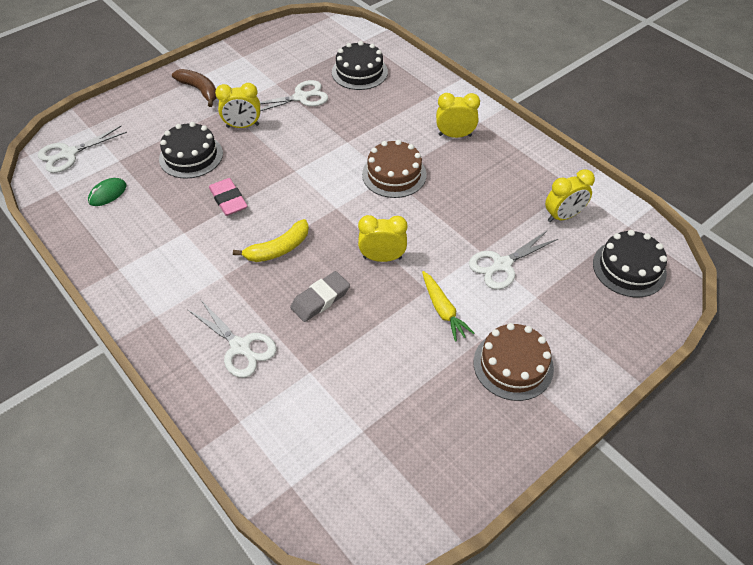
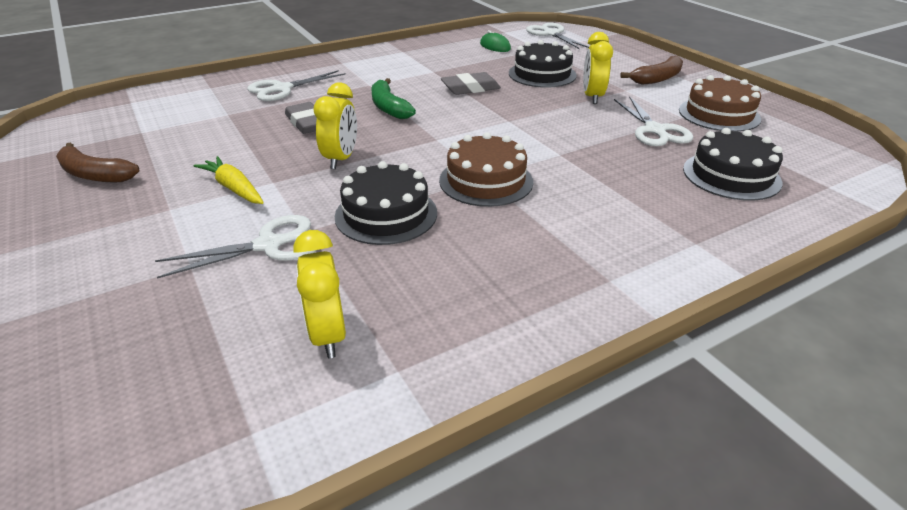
camera: 100 degrees right, 15 degrees down
(228, 200) = (470, 88): pink eraser -> grey eraser
(278, 249) = (389, 107): yellow banana -> green banana
(443, 310) = (234, 188): yellow carrot -> yellow carrot turned 60 degrees clockwise
(450, 421) = (94, 174): none -> brown banana
(455, 135) = (570, 245): yellow clock -> none
(502, 265) = (269, 245): white scissors -> white scissors turned 90 degrees clockwise
(513, 365) = (111, 225): brown cake -> brown cake (719, 114)
(629, 268) = (152, 396): black cake -> black cake (386, 214)

